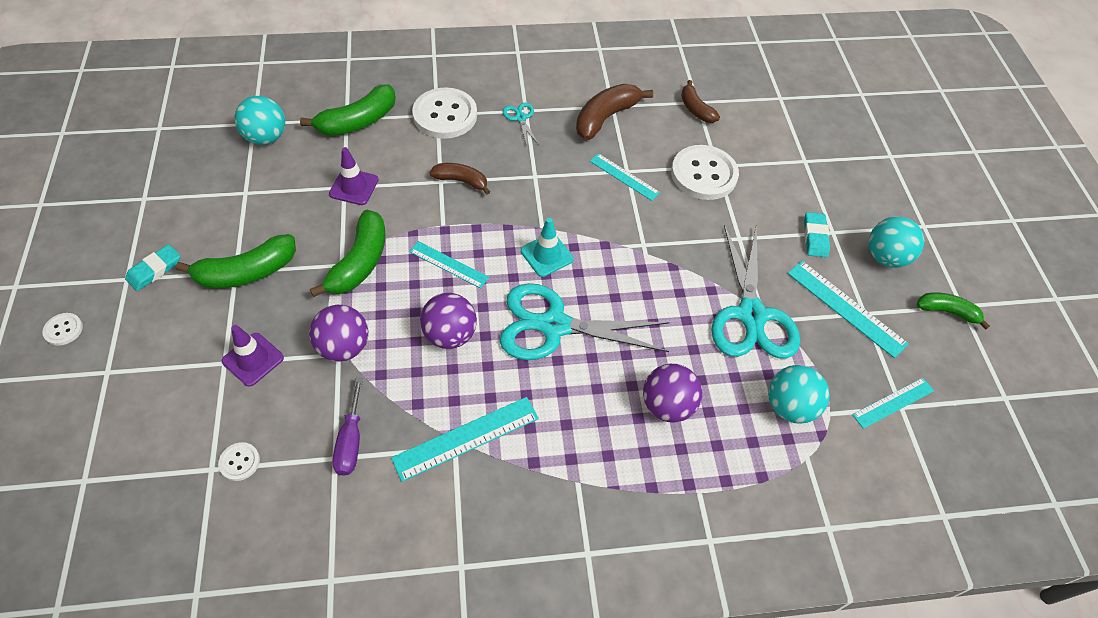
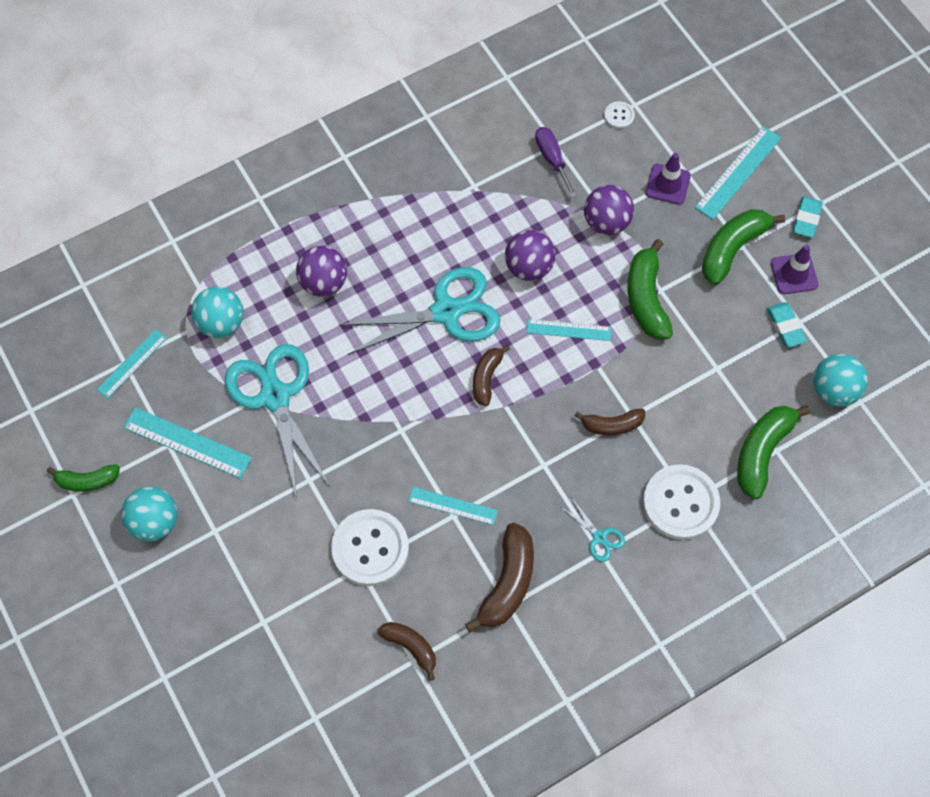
camera: 160 degrees right, 10 degrees up
(63, 330) = (826, 146): white button -> none
(354, 187) = (707, 372): purple traffic cone -> purple traffic cone (794, 274)
(466, 438) = (469, 195): turquoise ruler -> turquoise ruler (738, 172)
(546, 255) = (486, 378): turquoise traffic cone -> brown banana
(815, 237) = (232, 515): turquoise eraser -> turquoise eraser (785, 326)

